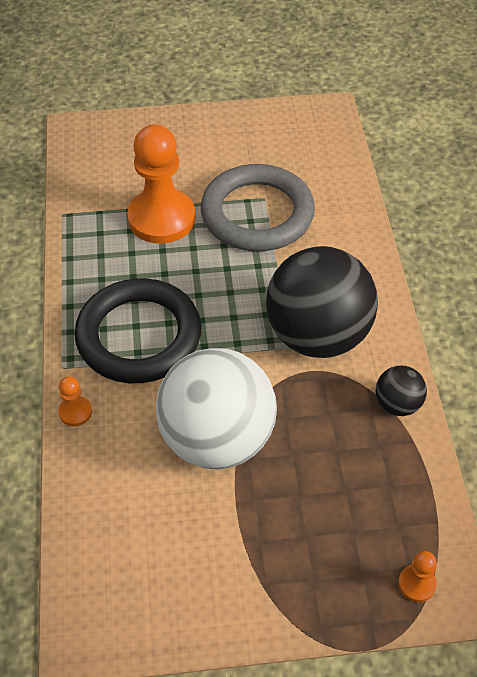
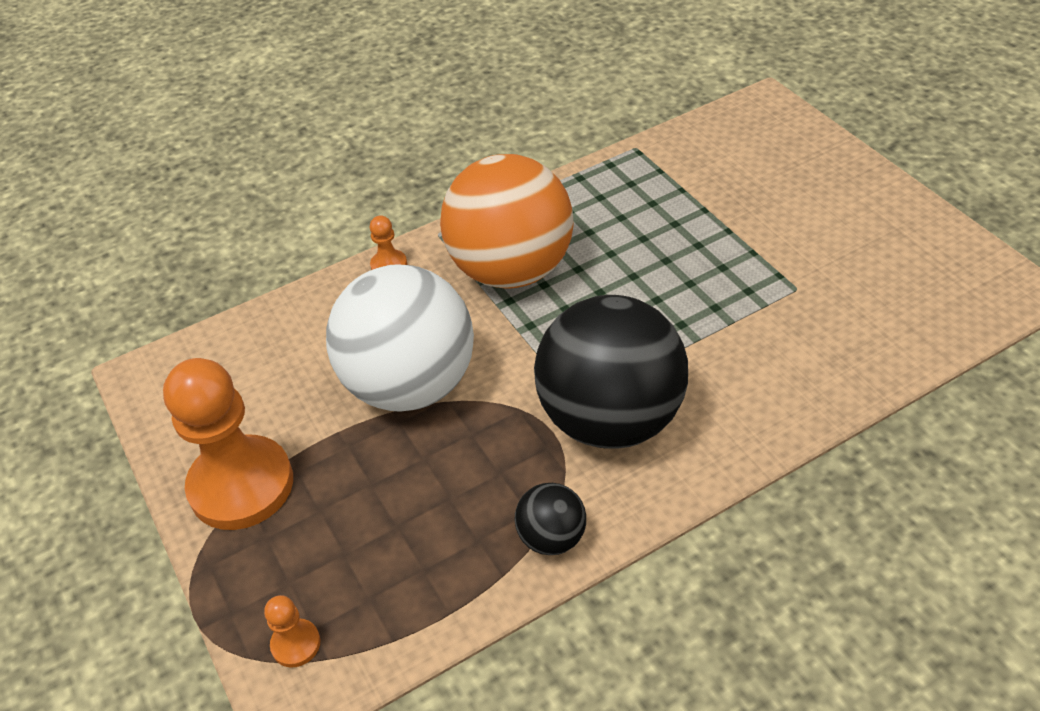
camera: 70 degrees right, 5 degrees down
(139, 336) = (511, 270): black ring -> orange ball
(161, 218) = (690, 218): orange pawn -> orange pawn (241, 485)
(257, 213) = (765, 292): grey ring -> none

